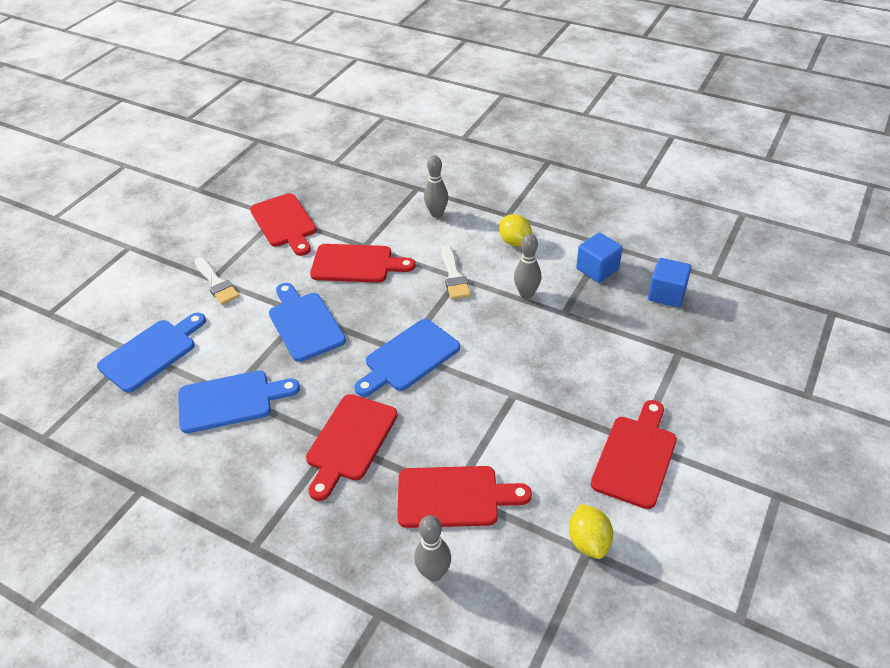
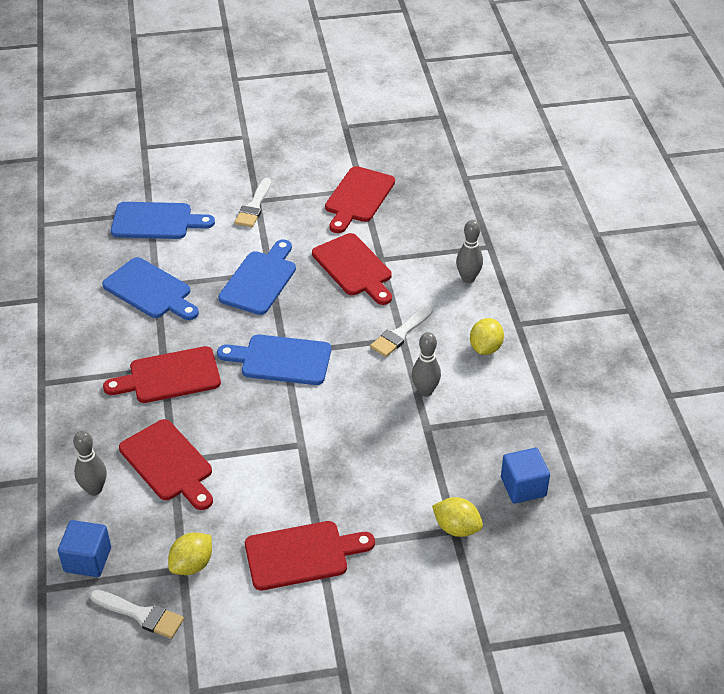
camera: 50 degrees right, 0 degrees up
(597, 269) = (507, 422): blue cube -> blue cube (87, 559)
(620, 614) = (141, 615): none -> white brush
(678, 349) = (456, 528): none -> yellow lemon

